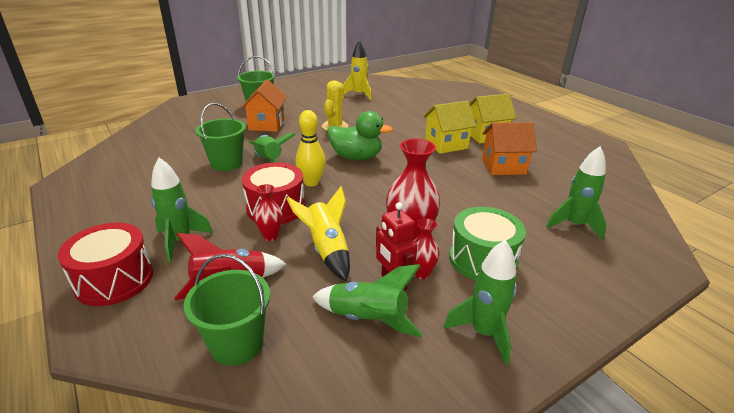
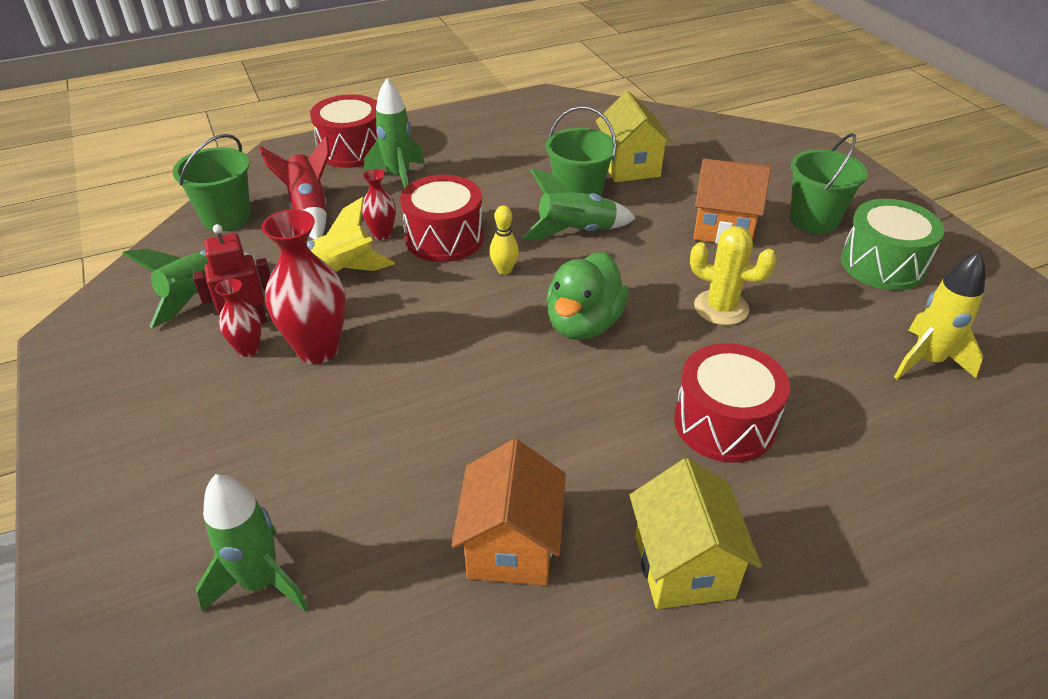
camera: 100 degrees right, 10 degrees up
(311, 182) = (504, 270): yellow bowling pin -> yellow bowling pin, size x0.64
(410, 128) = (724, 423): none -> red drum
(446, 144) = (631, 468): yellow house -> yellow house (629, 166)
(482, 259) = (241, 417): green drum -> green drum (882, 264)
(483, 333) = (124, 381): green rocket -> none

